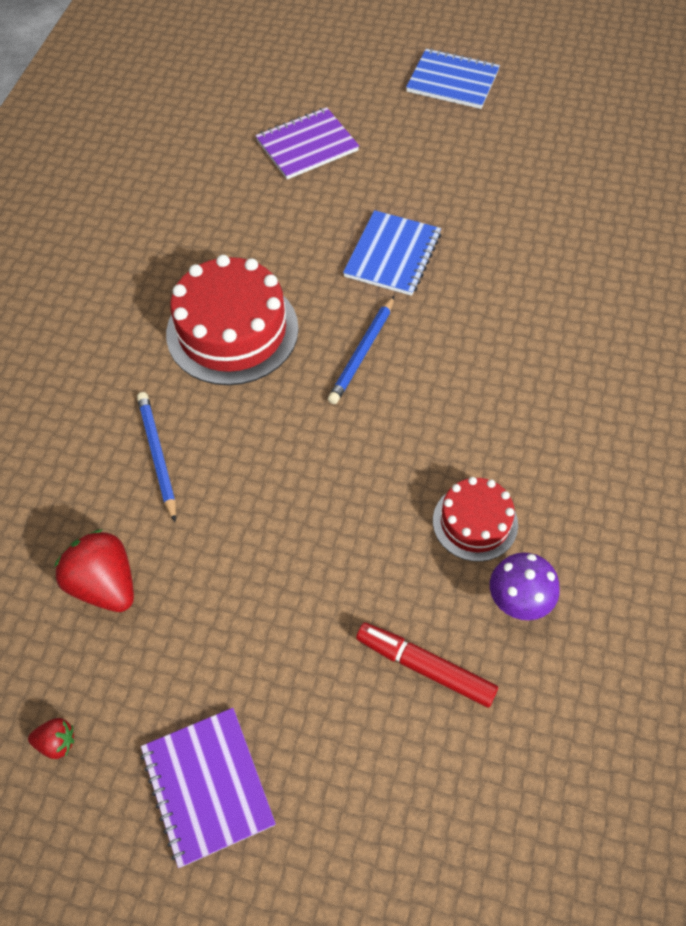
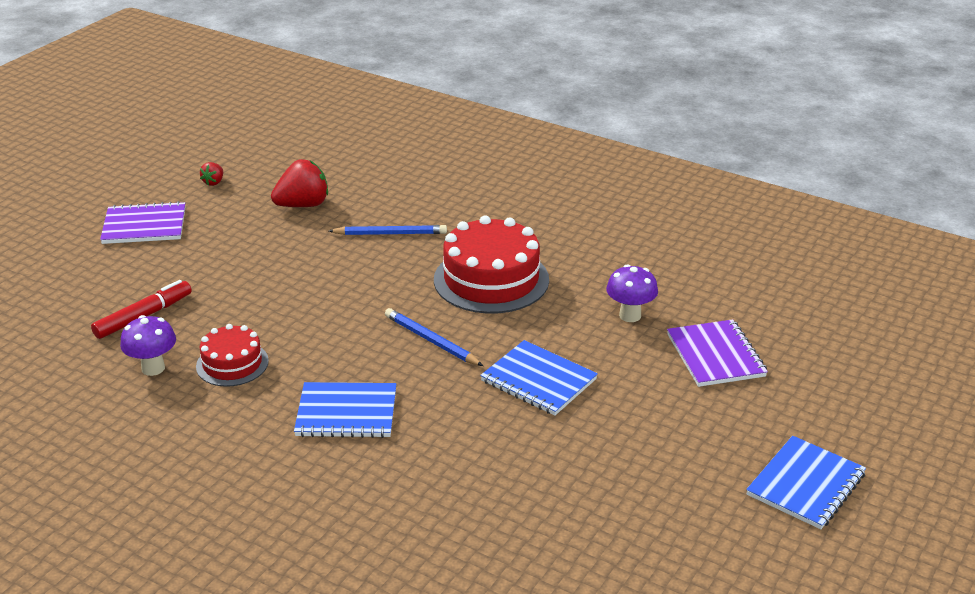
camera: 105 degrees right, 25 degrees down
(264, 210) = (630, 315): none -> purple mushroom
(506, 387) = (346, 413): none -> blue notebook

